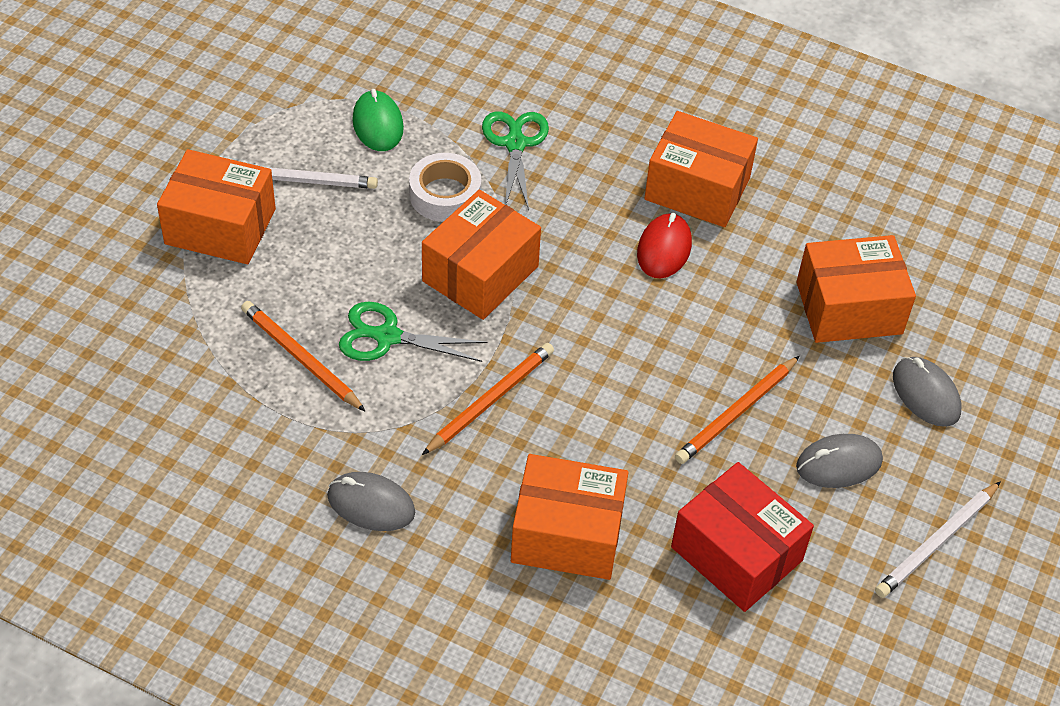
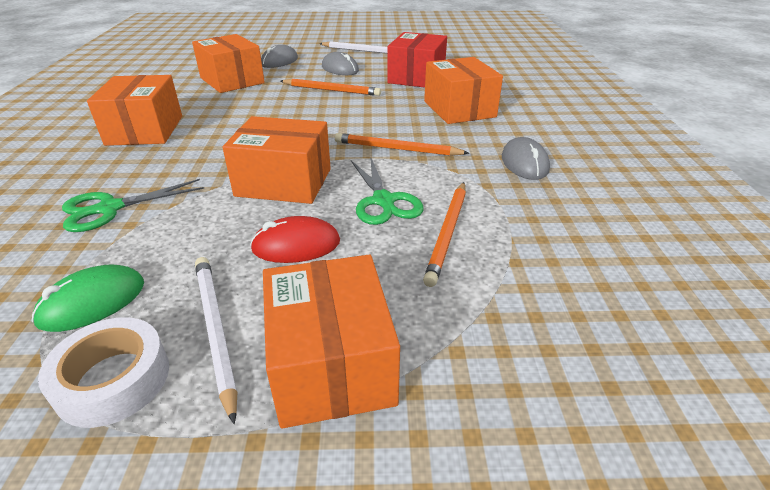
camera: 115 degrees left, 15 degrees down
(445, 195) = (197, 224): white tape -> white tape (113, 380)
(664, 249) = (213, 128): red mouse -> red mouse (296, 245)

